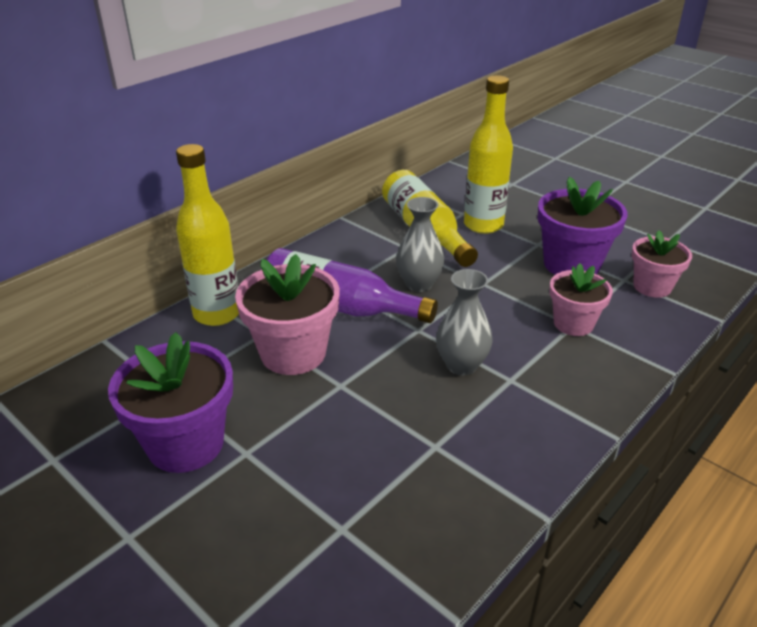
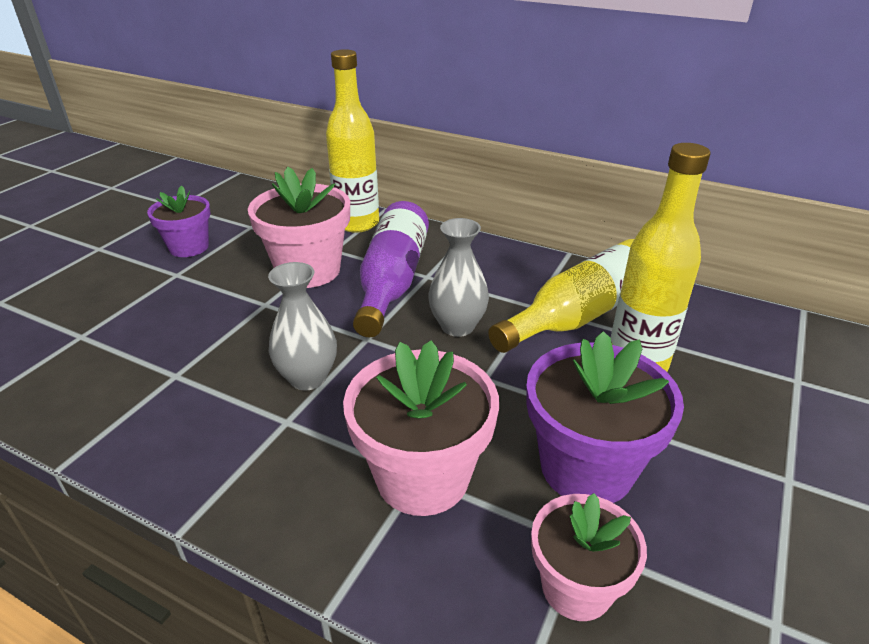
camera: 75 degrees right, 0 degrees up
(186, 443) = (189, 247): purple flower pot -> purple flower pot, size x0.64
(573, 323) = (422, 477): pink flower pot -> pink flower pot, size x1.57

